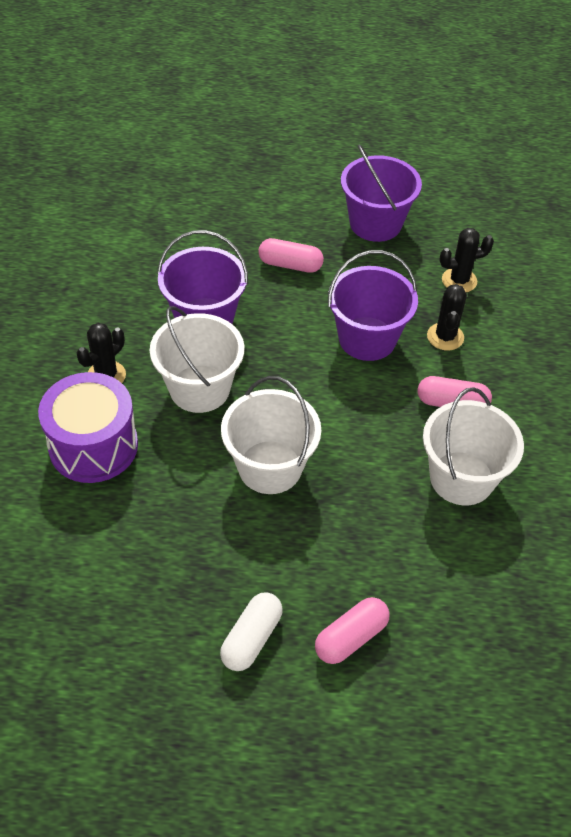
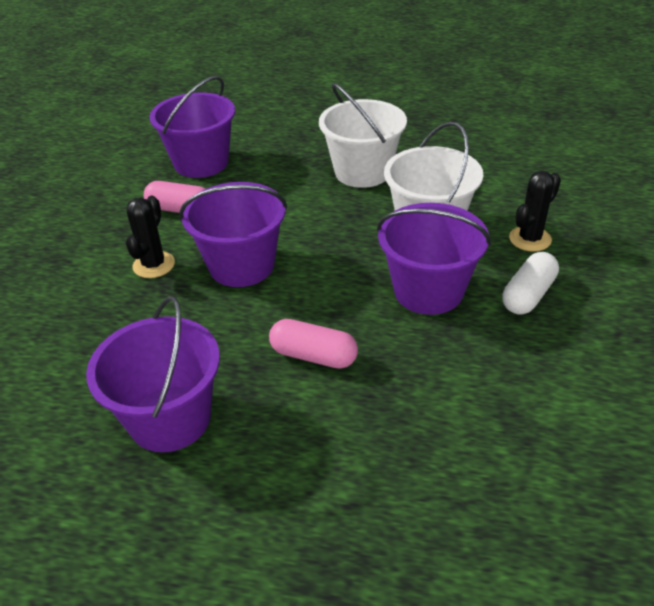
camera: 170 degrees left, 10 degrees down
(93, 446) = (524, 187): purple drum -> none
(251, 638) = (383, 97): white capsule -> white capsule (528, 295)
(351, 637) = (317, 96): pink capsule -> none
(459, 280) = (98, 327): black cactus -> none
(461, 478) = (201, 163): white bucket -> purple bucket

